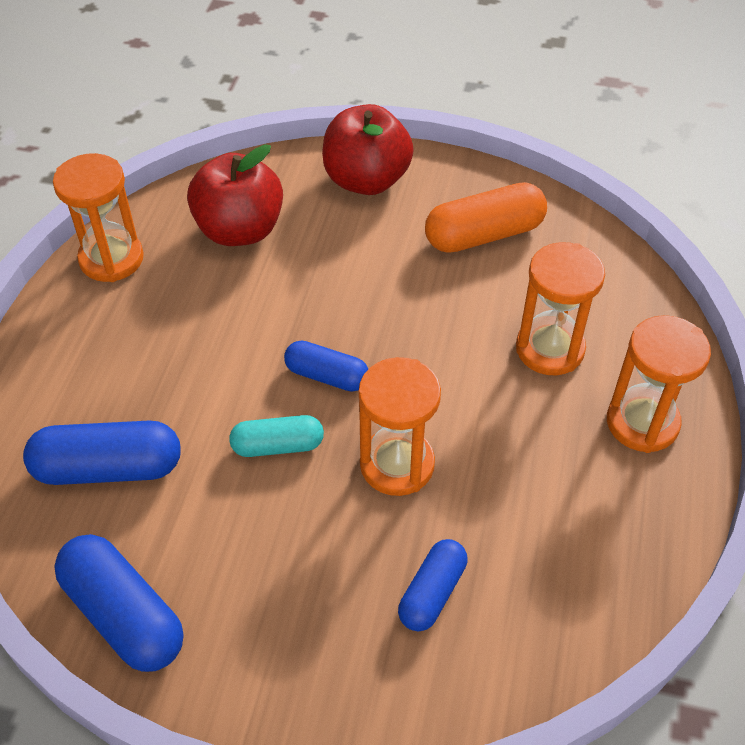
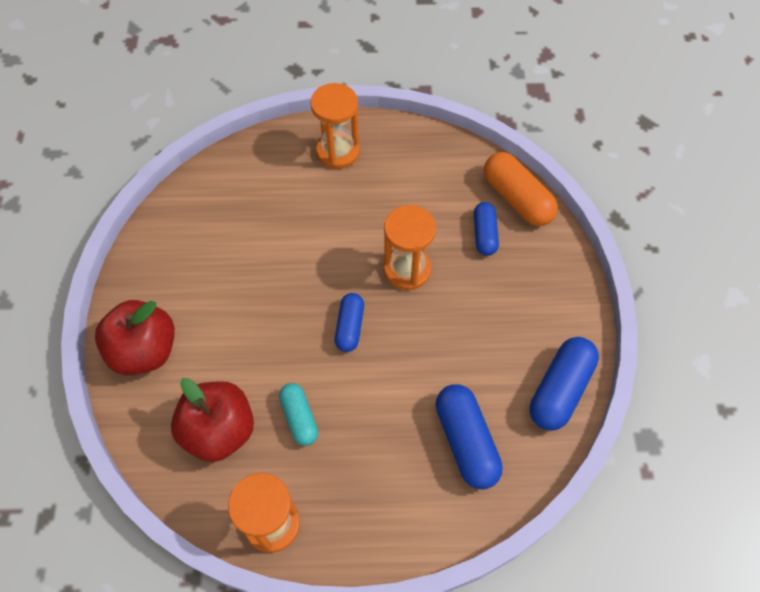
camera: 105 degrees left, 10 degrees up
(278, 445) = (414, 341): turquoise capsule -> turquoise capsule (299, 418)
(432, 593) = (484, 234): blue capsule -> blue capsule turned 75 degrees clockwise
(484, 234) = (193, 258): orange capsule -> orange capsule (517, 198)
(550, 349) = (293, 204): orange hourglass -> none

